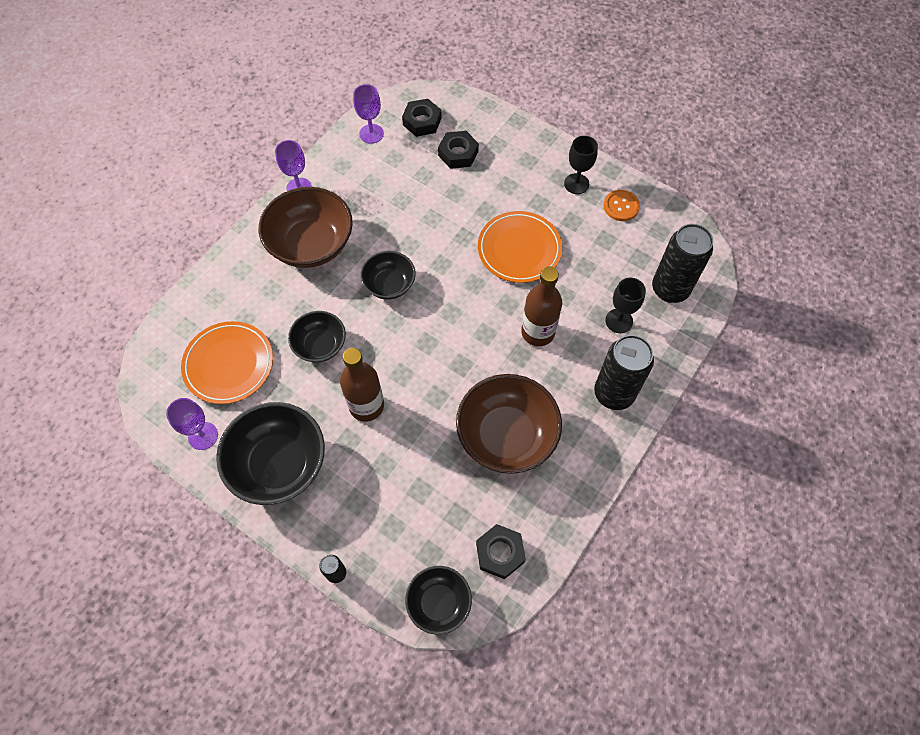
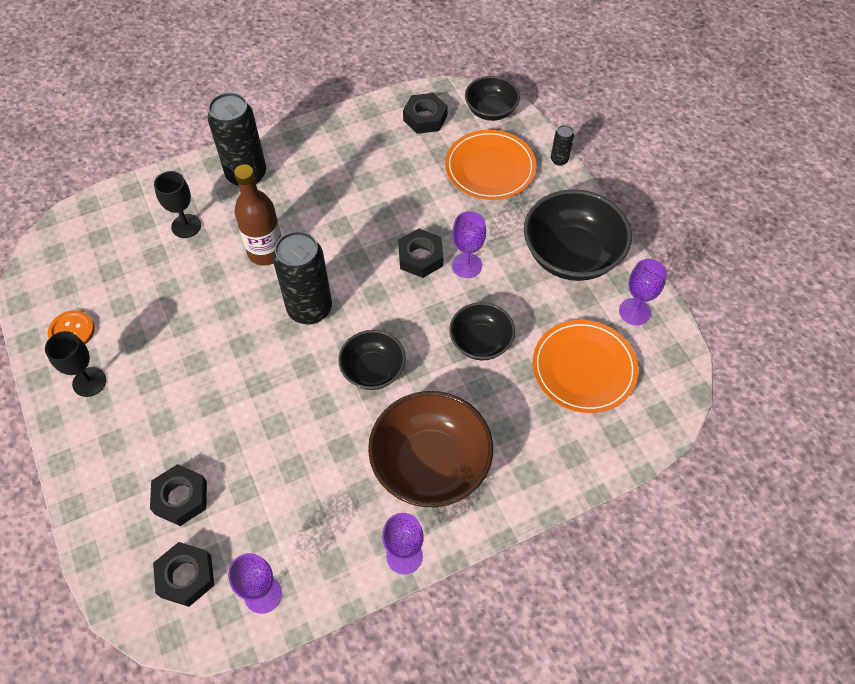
camera: 150 degrees left, 5 degrees down
(366, 406) = (466, 265): brown bottle -> purple goblet
(410, 393) = (420, 257): none -> black nut
(506, 435) = (360, 186): brown bowl -> none
(519, 249) = (214, 339): orange plate -> orange plate (490, 168)
(670, 289) = (114, 229): black can -> black can (310, 309)

